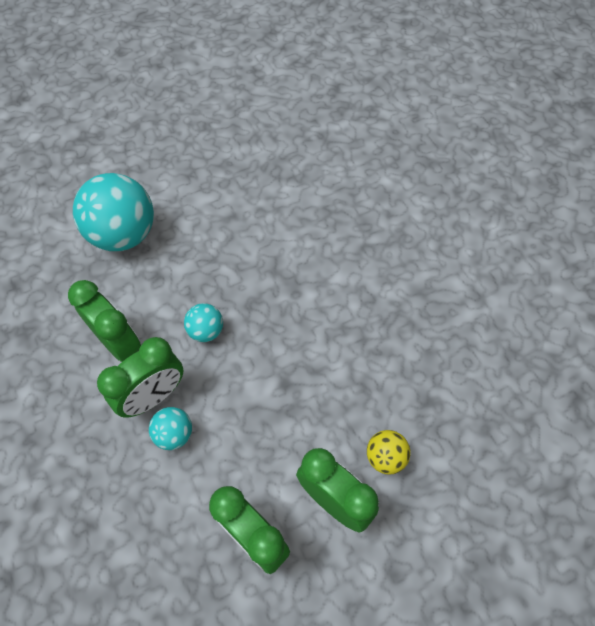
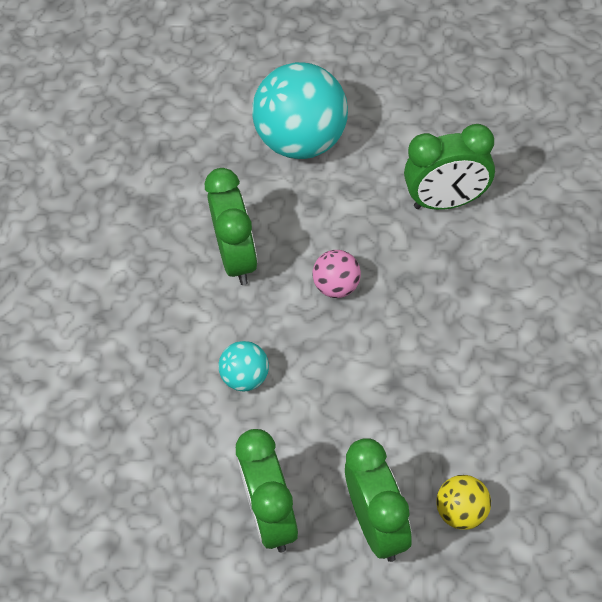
camera: 35 degrees right, 5 degrees down
(153, 396) = (244, 330): green clock -> green clock (447, 201)
(206, 331) = (337, 287): turquoise ball -> pink ball

